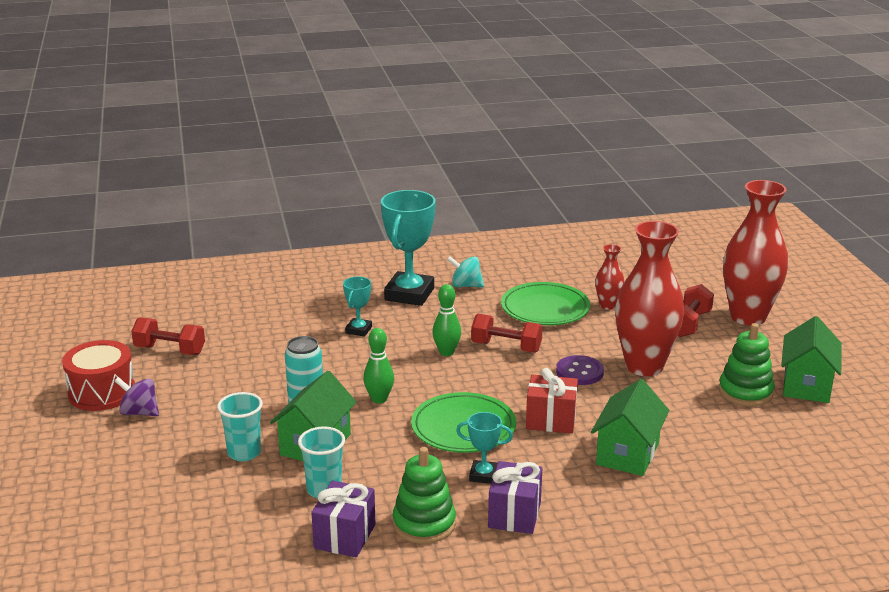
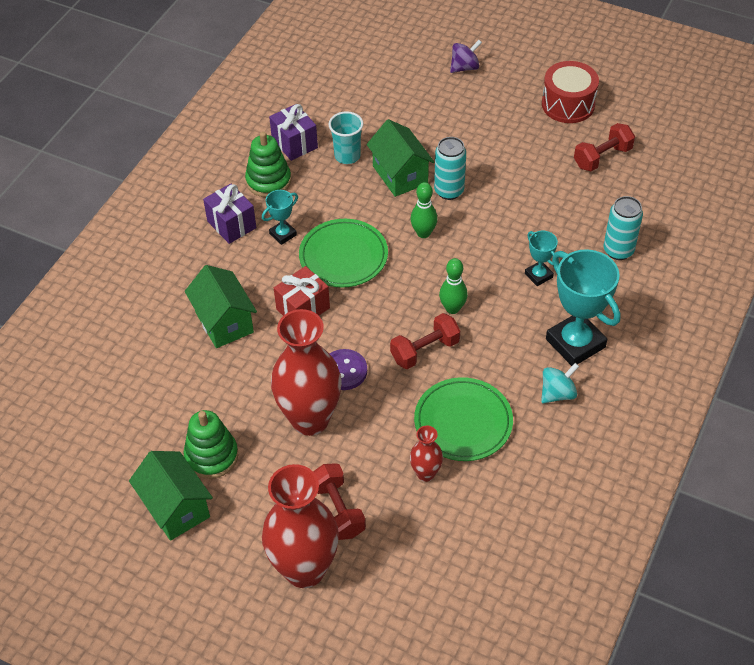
camera: 130 degrees right, 25 degrees up
(139, 412) = (523, 112): purple spinning top -> purple spinning top (464, 67)
(244, 453) = (424, 139): turquoise cup -> none
(286, 308) = (618, 250): none -> turquoise can

